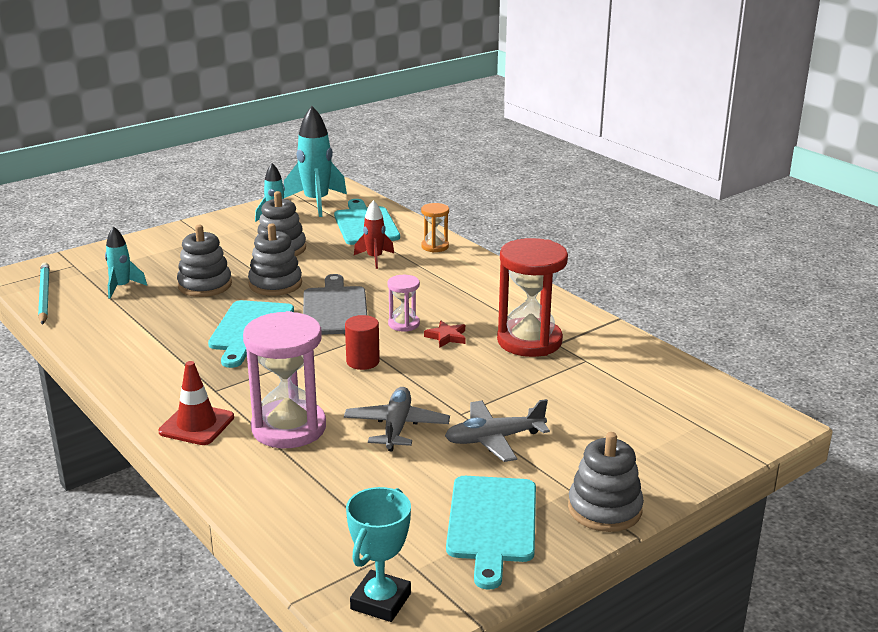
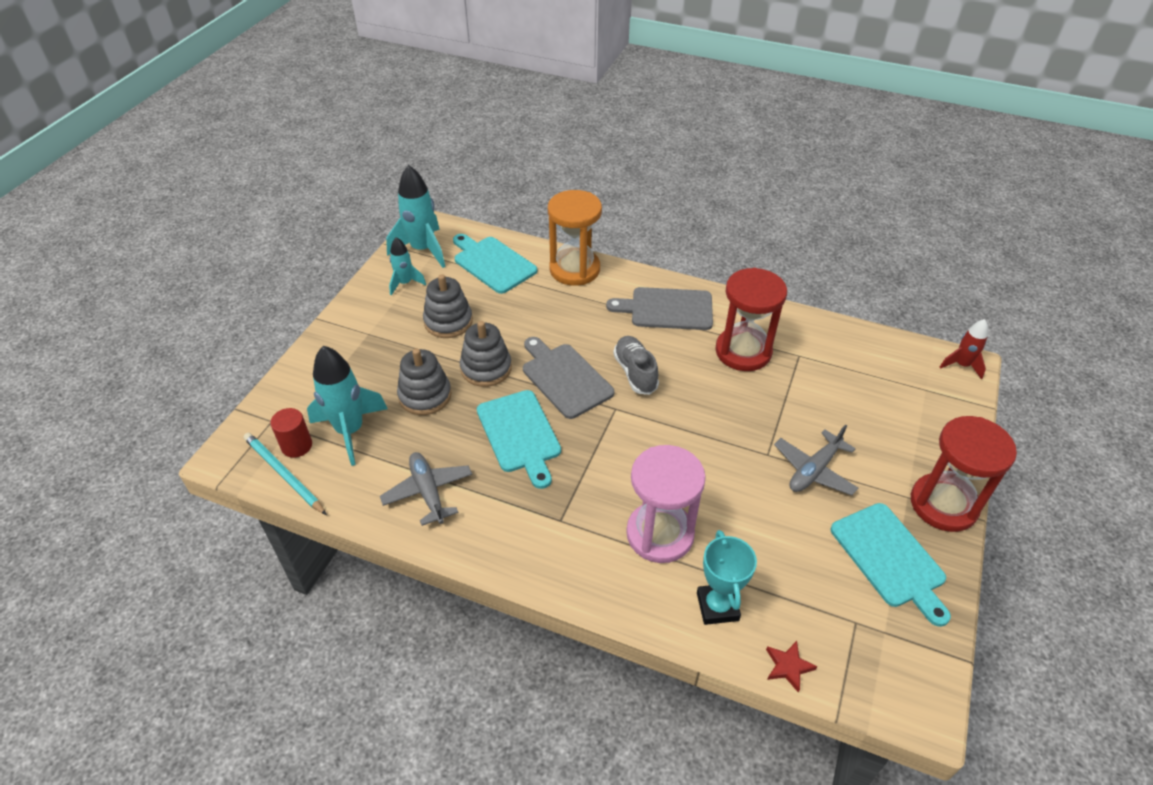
camera: 30 degrees left, 20 degrees up
(122, 287) = (350, 431): turquoise rocket -> turquoise rocket, size x1.77
(196, 425) = (584, 568): red traffic cone -> none
(363, 361) = (644, 430): red cylinder -> red cylinder (296, 445)
(374, 258) = (539, 303): red rocket -> red rocket (961, 365)
(380, 601) = (892, 679): turquoise trophy -> turquoise trophy (717, 606)
(396, 427) = (737, 492): grey plane -> grey plane (428, 492)
(404, 324) = (635, 372): pink hourglass -> grey shoe
(435, 246) = (574, 269): orange hourglass -> orange hourglass, size x2.01
(446, 337) = (680, 373): red star -> red star (788, 667)
(490, 293) = (667, 309): none -> grey cutting board
(604, 509) = (943, 504): grey stacking toy -> red hourglass

